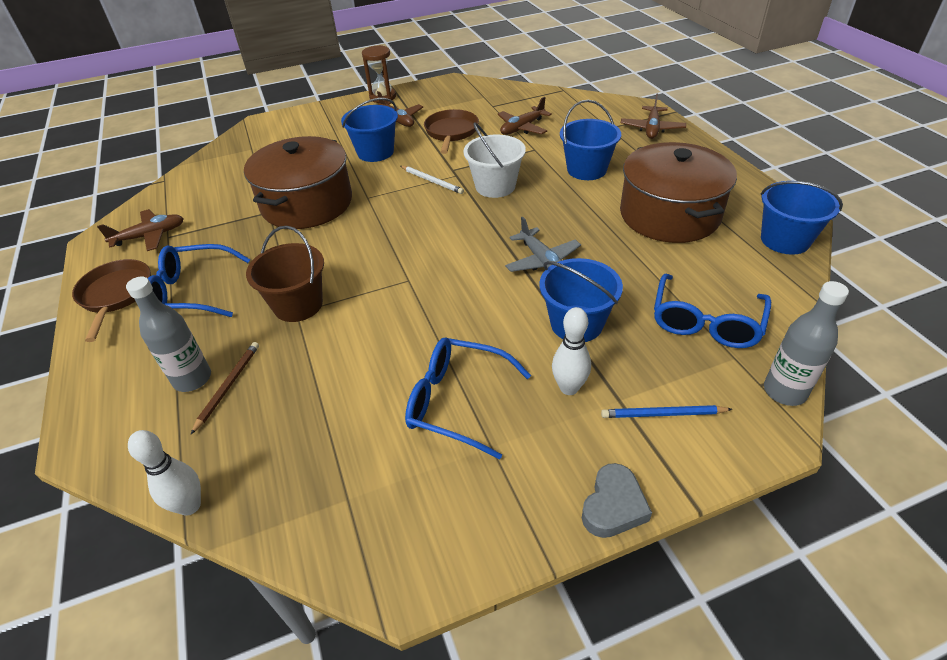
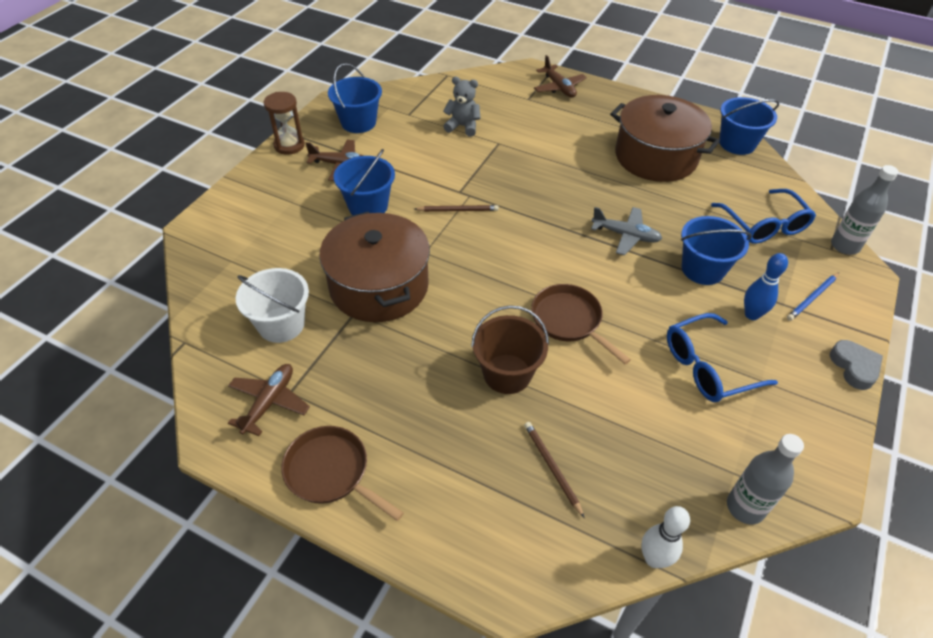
camera: 45 degrees left, 5 degrees up
(192, 292) = (400, 422): blue glasses -> none
(192, 379) = (517, 483): grey bottle -> grey bottle (745, 507)
(432, 181) = (458, 210): white pencil -> brown pencil
(451, 132) = (409, 156): brown pan -> brown pan (569, 321)
(495, 186) = (513, 191): white bucket -> white bucket (281, 324)
(522, 128) = (463, 126): brown plane -> grey teddy bear
(569, 388) = (752, 314): white bowling pin -> blue bowling pin
(586, 169) = (559, 144): blue bucket -> blue bucket (358, 122)

